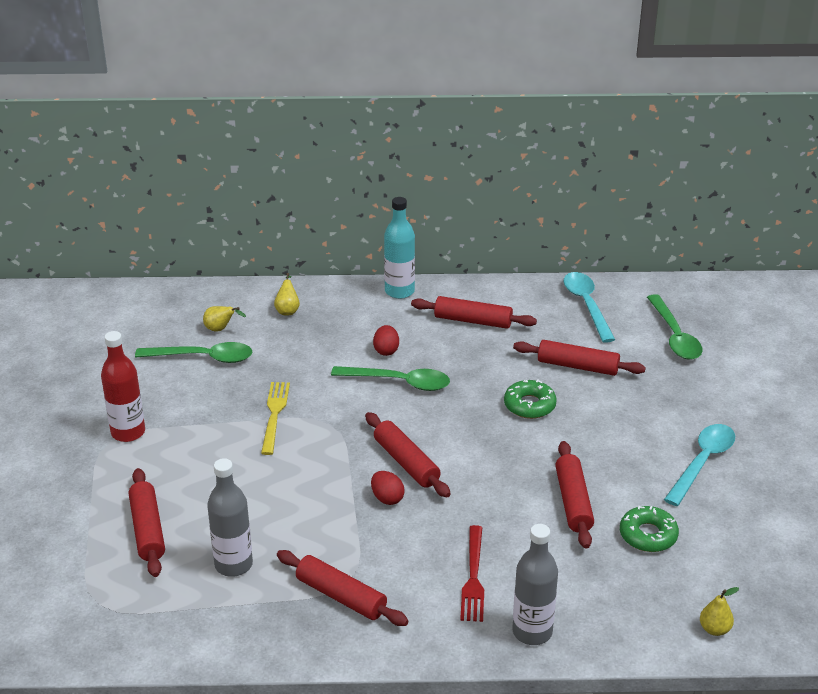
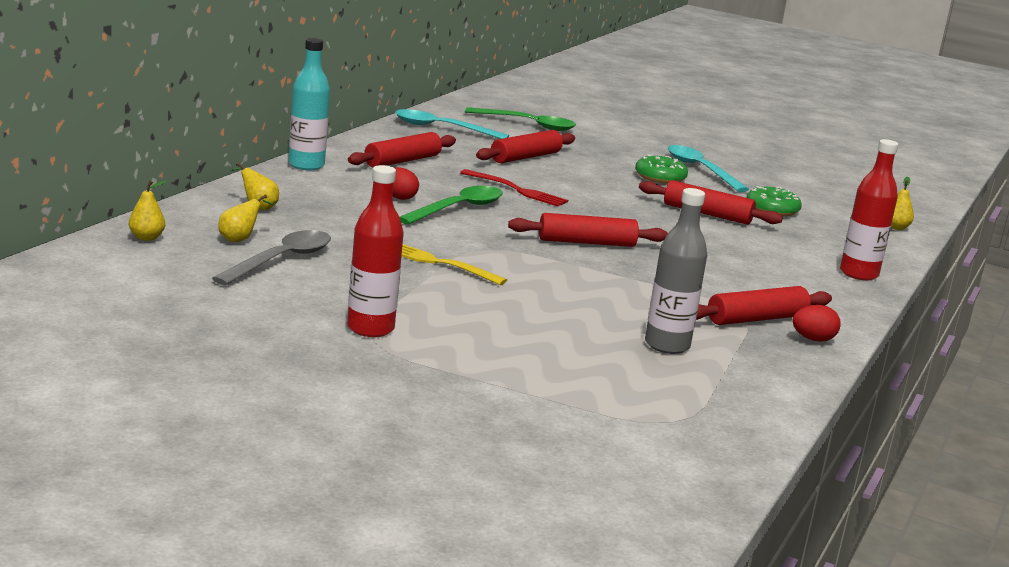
camera: 65 degrees left, 15 degrees down
(148, 529) = (565, 366): red rolling pin -> none
(182, 301) = (146, 238): none -> yellow pear
(203, 358) = (281, 260): green spoon -> grey spoon
(387, 498) = (631, 263): red egg -> red egg (813, 339)
(473, 578) = (775, 270): red fork -> red fork (517, 190)
(529, 405) = (559, 185): green donut -> green donut (660, 177)
(532, 632) = (858, 274): grey bottle -> red bottle

